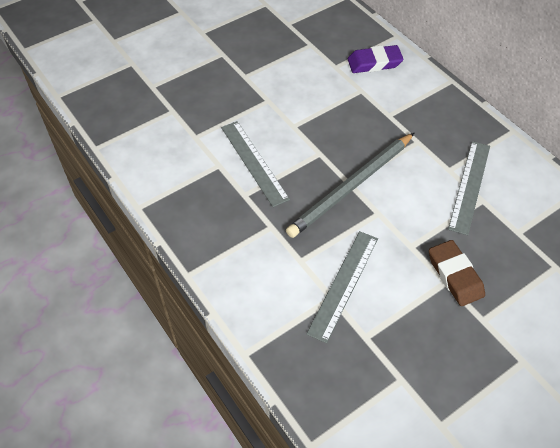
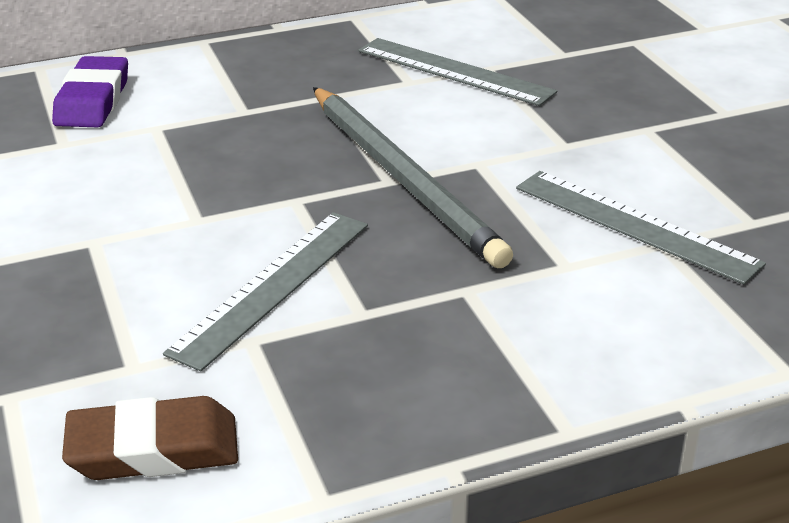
camera: 75 degrees left, 20 degrees down
(254, 162) = (273, 286): grey ruler -> grey ruler turned 45 degrees counterclockwise
(455, 275) = (636, 118): brown eraser -> brown eraser (153, 449)

